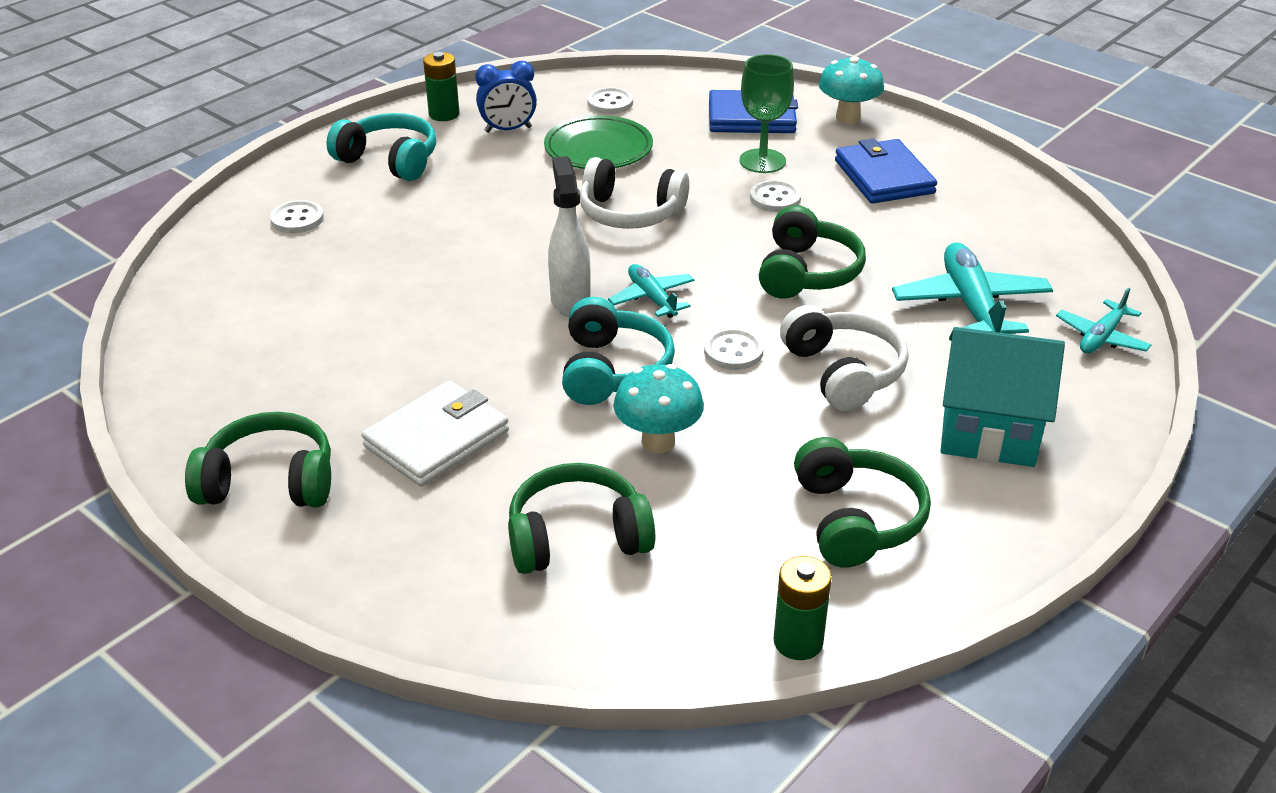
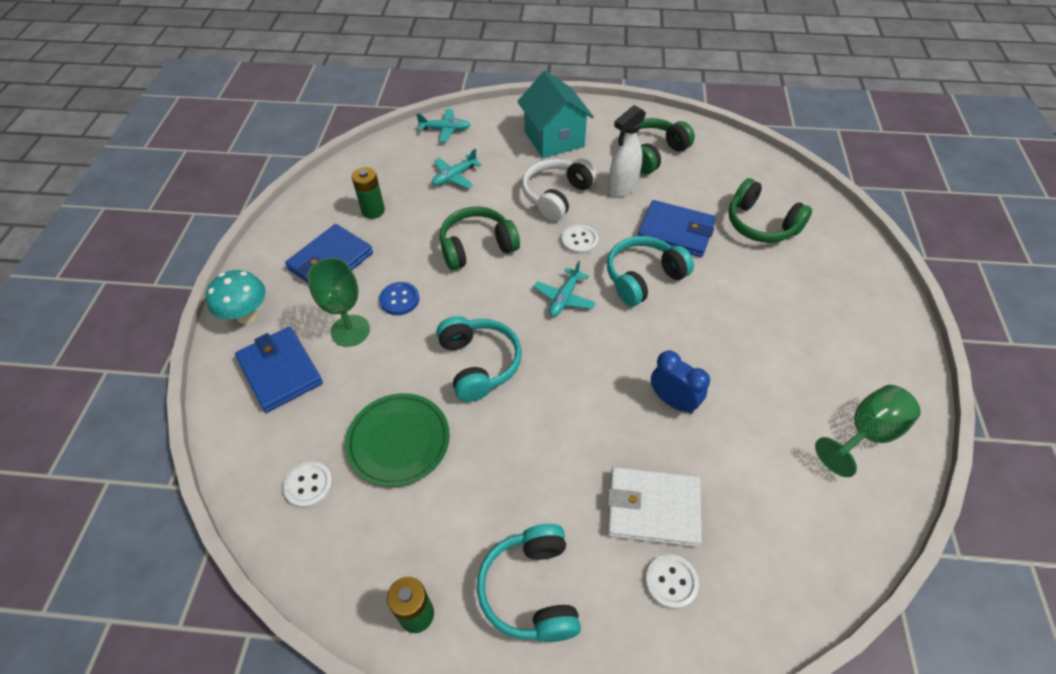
camera: 125 degrees left, 15 degrees up
(220, 405) = (866, 434): none -> green goblet
(269, 482) = (875, 357): green headphones -> none
(437, 439) = (769, 313): white wallet -> white wallet (653, 508)
(508, 130) = (410, 532): blue clock -> blue clock (673, 401)
(570, 301) = (603, 333): white spray bottle -> white spray bottle (622, 188)
(630, 213) = (479, 364): white headphones -> turquoise headphones
(658, 442) = (675, 232): turquoise mushroom -> blue wallet
(775, 198) = (399, 299): white button -> blue button
(798, 642) = (732, 142): green battery -> green battery (373, 210)
(970, 305) = (454, 176): turquoise plane -> turquoise plane, size x0.58

